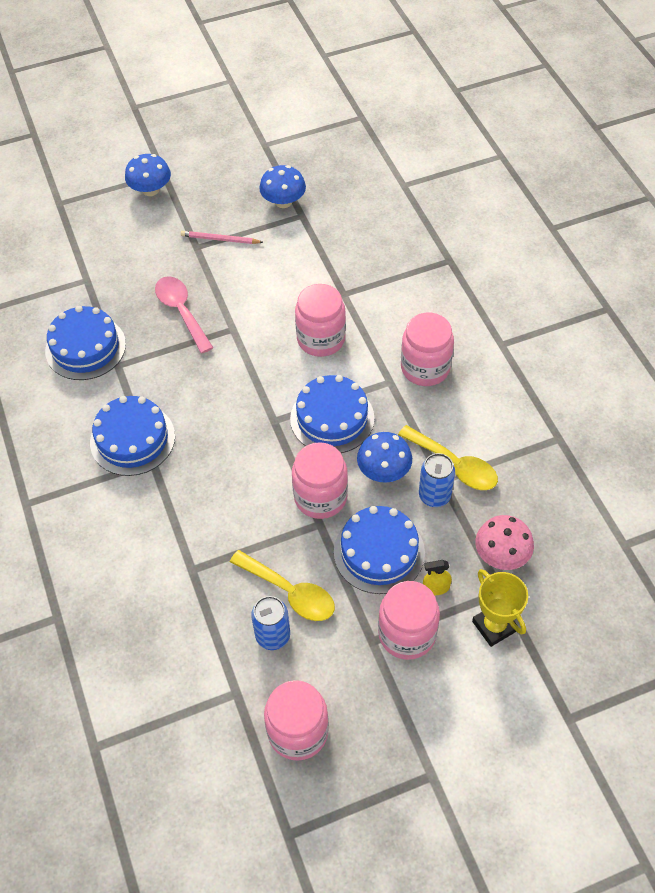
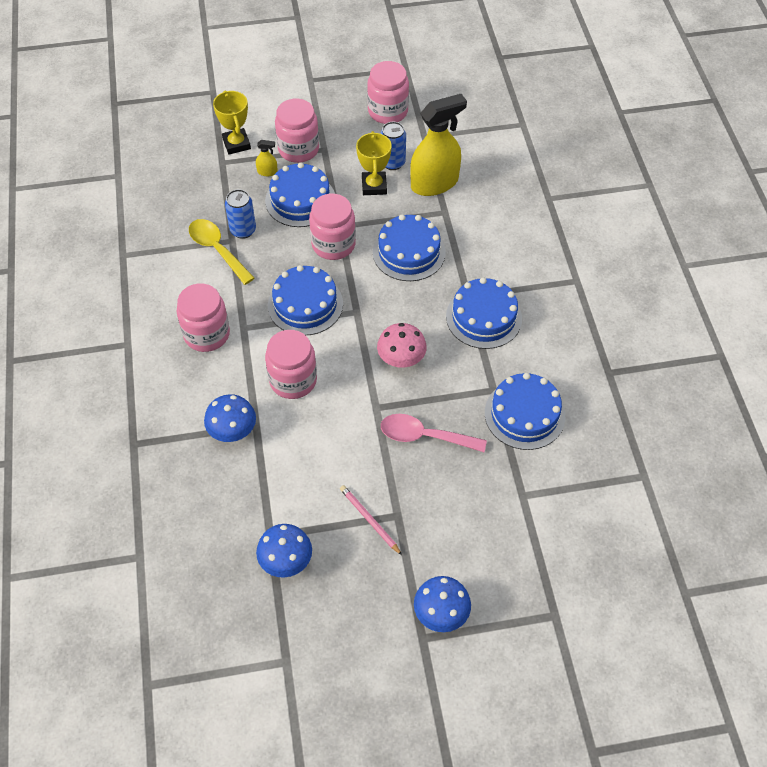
camera: 170 degrees left, 0 degrees up
(181, 312) = (424, 436): pink spoon -> pink spoon turned 120 degrees clockwise
(211, 612) = (434, 183): none -> yellow spray bottle
(220, 239) = (369, 520): pink pencil -> pink pencil turned 150 degrees counterclockwise
(228, 503) = (409, 252): none -> blue cake
(290, 592) = (374, 186): yellow spoon -> yellow trophy
(384, 470) = (276, 255): blue mushroom -> blue mushroom (232, 430)
(501, 554) = (210, 184): pink mushroom -> pink mushroom (401, 358)

